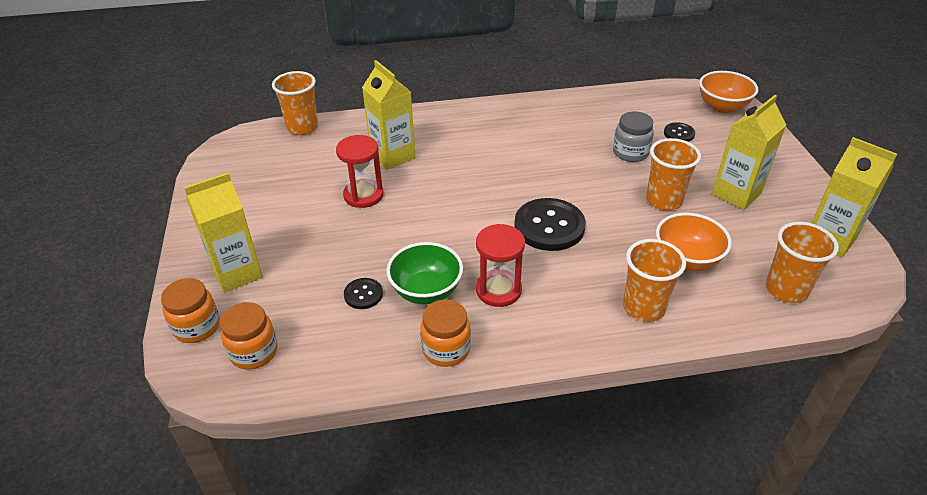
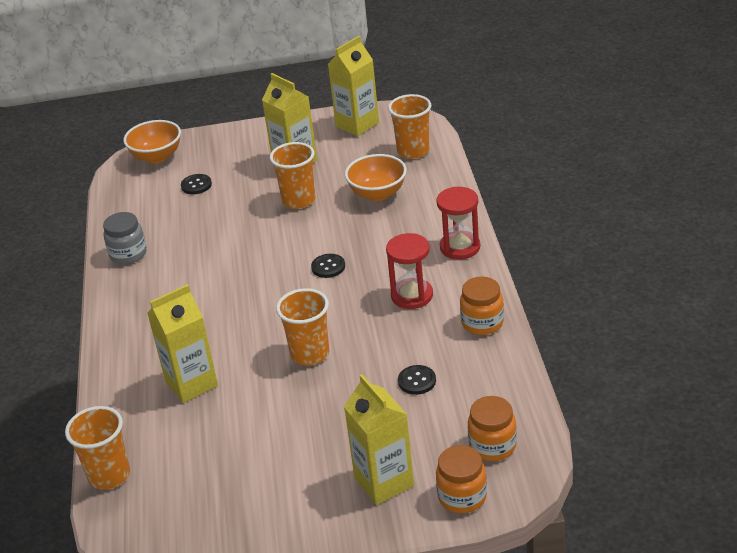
camera: 85 degrees left, 5 degrees down
(363, 195) = (262, 399): red hourglass -> red hourglass (460, 247)
(426, 291) = (413, 340): green bowl -> none
(549, 226) = (328, 267): black button -> black button, size x0.50
(630, 153) = (222, 215): grey jar -> grey jar (128, 254)
(644, 307) = (432, 218): orange cup -> orange cup (310, 354)

